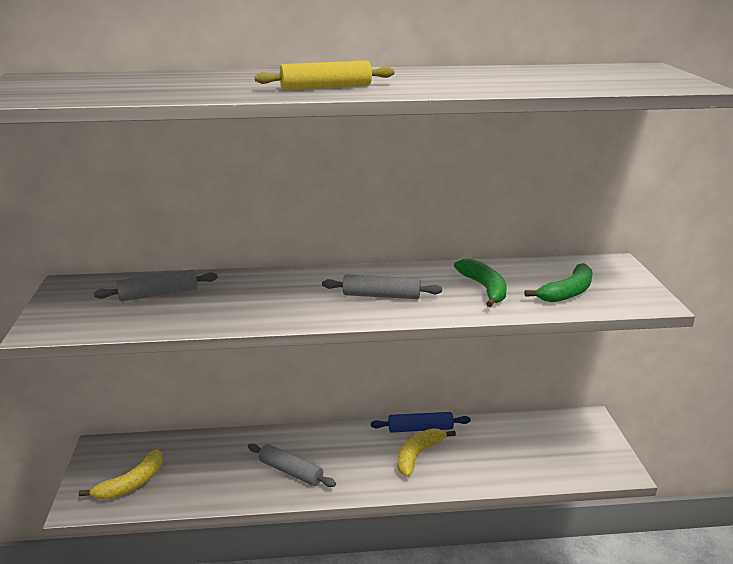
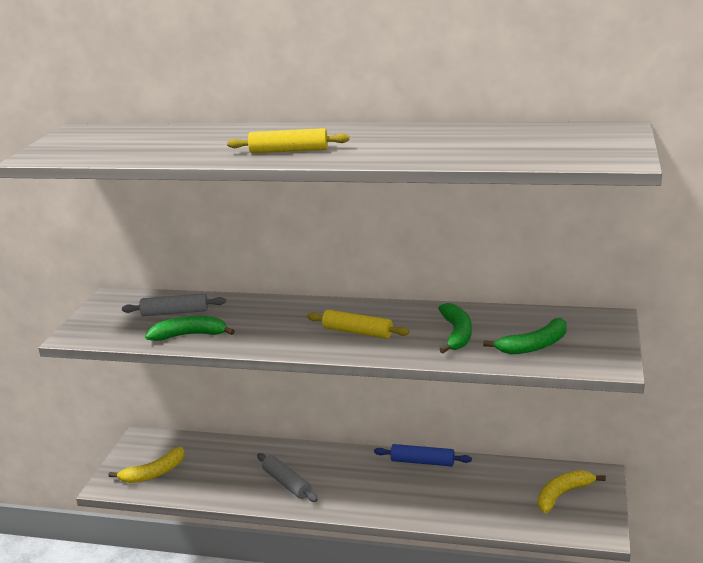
camera: 20 degrees right, 0 degrees up
(191, 316) = (190, 335): none -> green banana
(381, 296) = (357, 332): grey rolling pin -> yellow rolling pin
(418, 455) = (408, 486): yellow banana -> yellow banana (563, 495)

